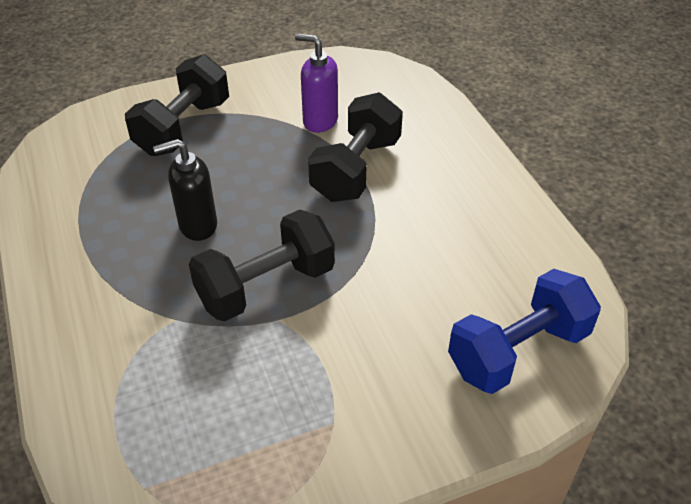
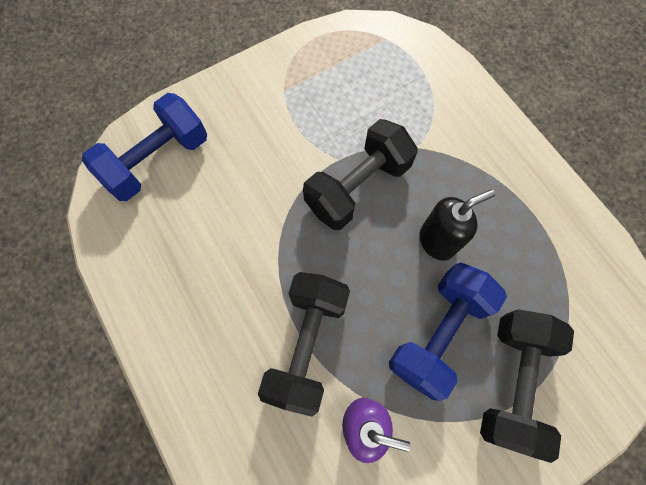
camera: 170 degrees right, 25 degrees up
(231, 161) = (438, 333): none -> blue dumbbell

